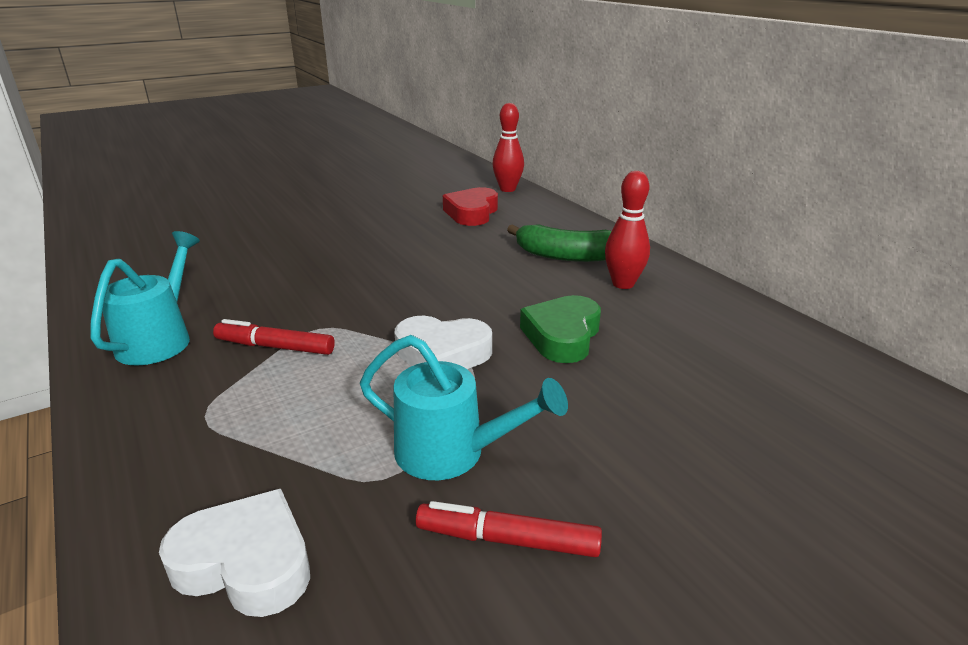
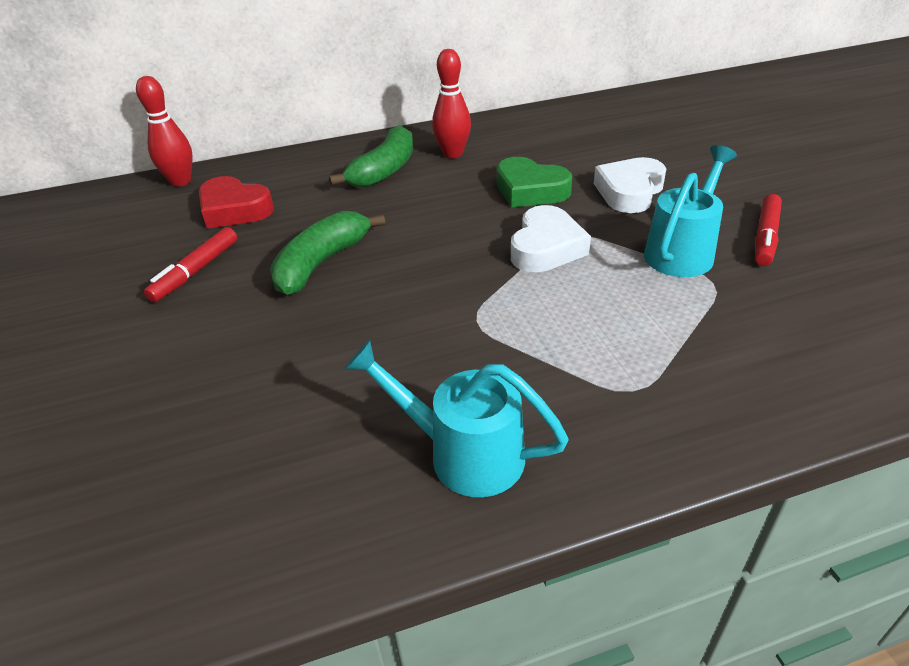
camera: 75 degrees left, 10 degrees up
(246, 562) = (812, 344): white heart -> white heart (629, 192)
(275, 347) = (509, 350): red marker -> red marker (196, 271)
(400, 255) = (322, 263): none -> green banana

